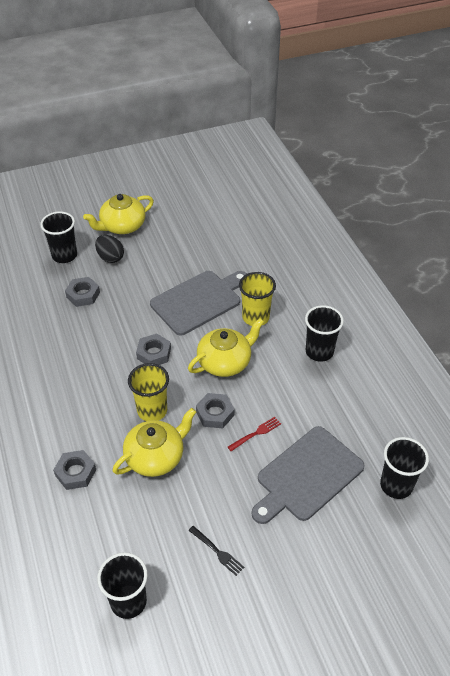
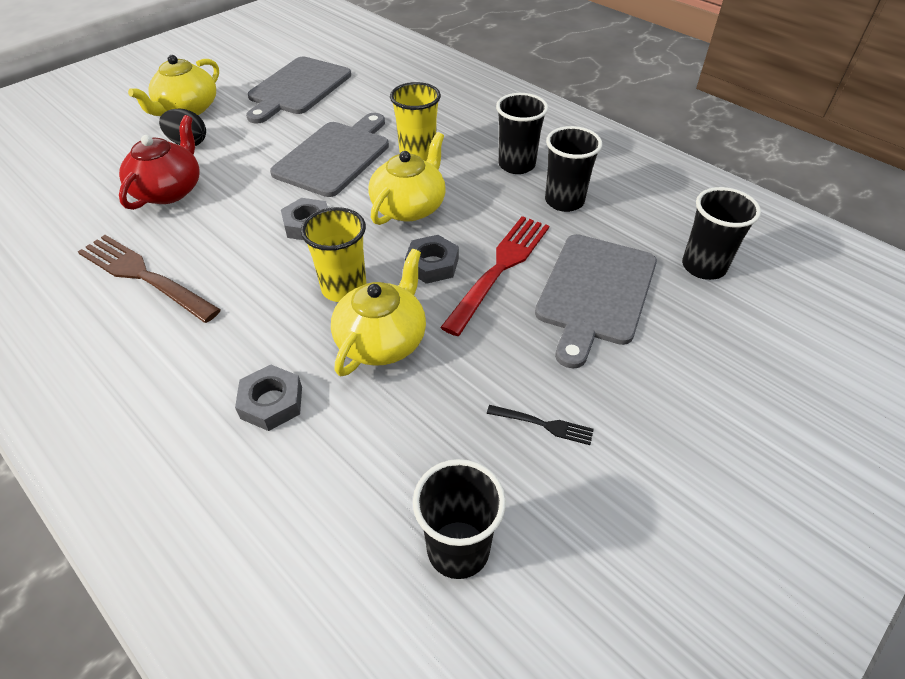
camera: 25 degrees left, 0 degrees up
(43, 358) = (144, 276): none -> brown fork
(64, 255) = (119, 156): black cup -> black cup (564, 201)
(83, 295) = (169, 190): grey nut -> red teapot
(204, 229) = (298, 88): none -> grey cutting board
(256, 433) = (500, 269): red fork -> red fork, size x2.13

